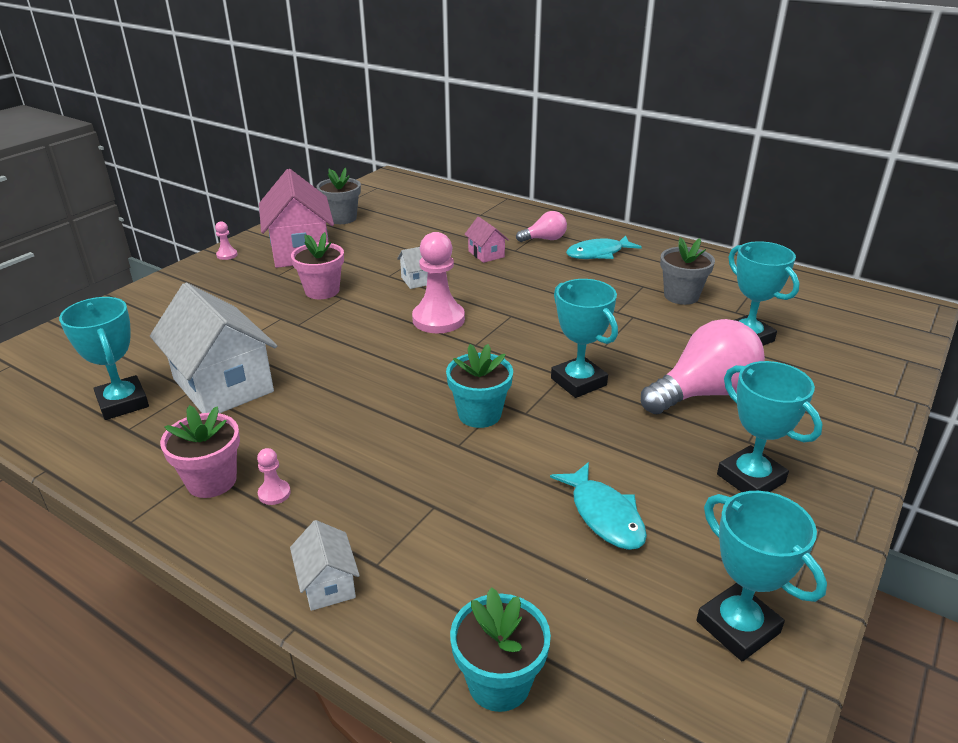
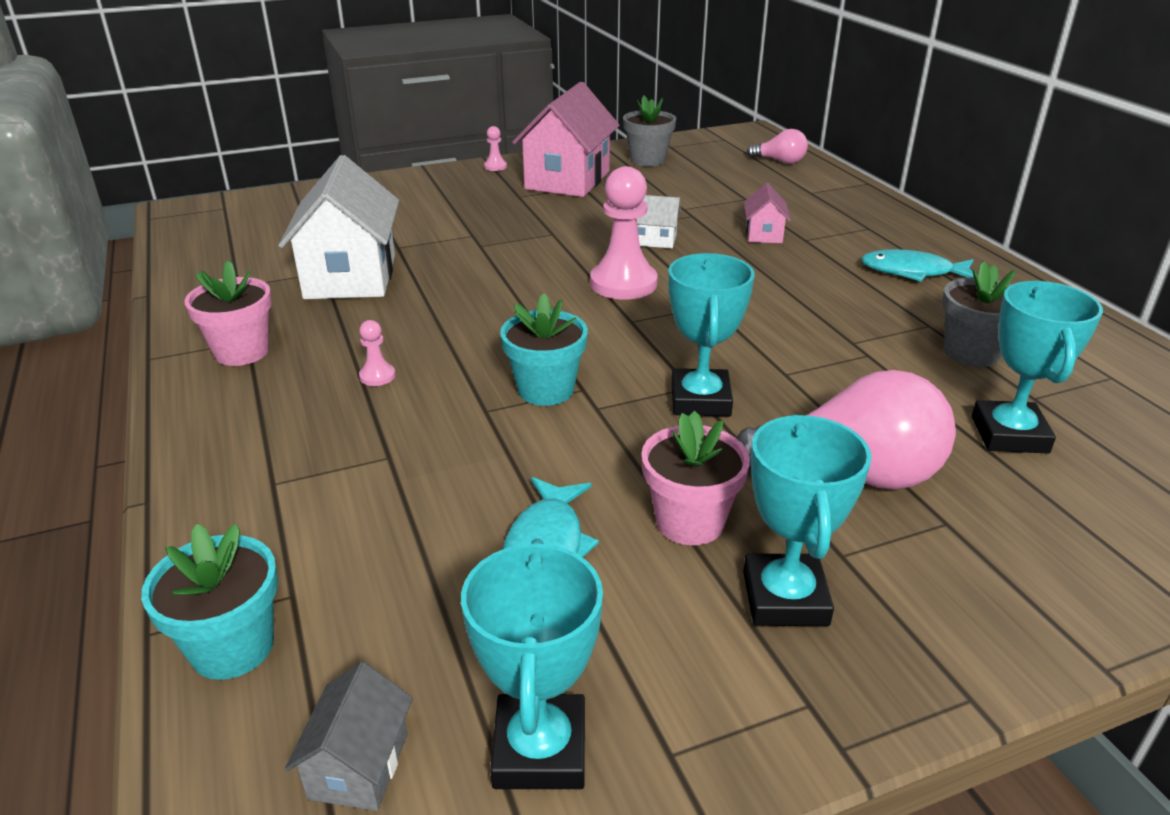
camera: 35 degrees right, 0 degrees up
(123, 403) = (260, 264): turquoise trophy -> none
(274, 493) = (273, 383): pink pawn -> pink pawn (377, 376)
(322, 291) = (541, 222): pink flower pot -> pink flower pot (689, 522)
(328, 584) = (215, 479): white house -> none
(544, 239) = (859, 238): pink light bulb -> pink light bulb (780, 161)
(663, 697) = (359, 766): none -> grey house

